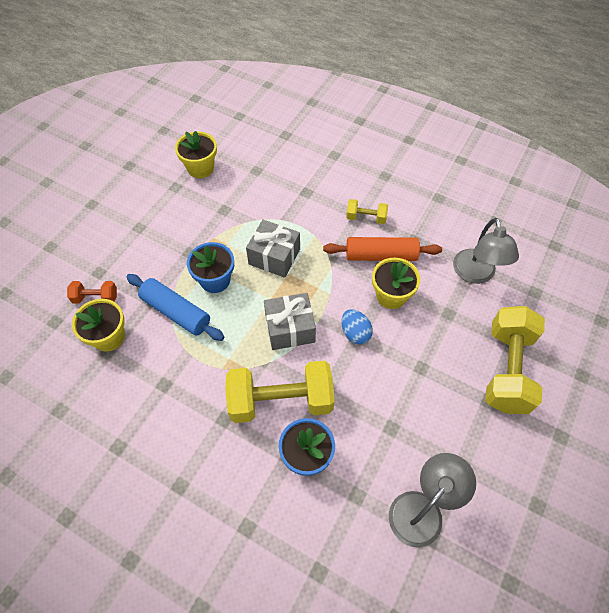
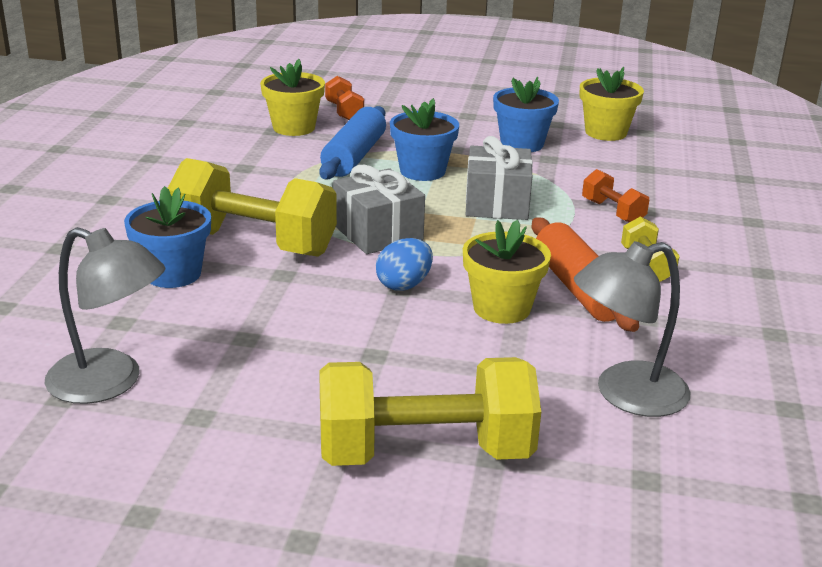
camera: 70 degrees right, 30 degrees down
(198, 215) = (522, 144): none -> blue flower pot
(281, 401) = (254, 243): yellow dumbbell -> yellow dumbbell turned 45 degrees counterclockwise
(304, 207) = (613, 212): none -> orange dumbbell

